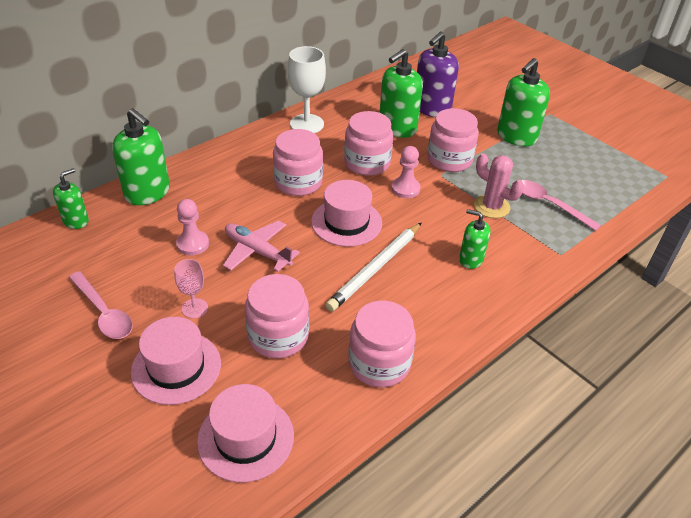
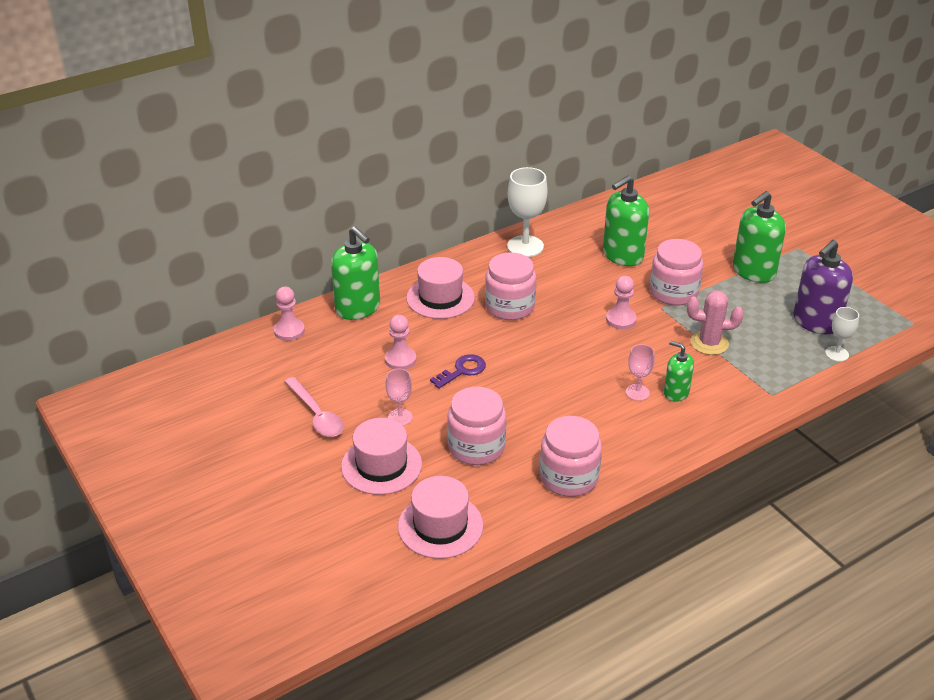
camera: 10 degrees right, 5 degrees down
(76, 221) = (289, 331): green soap dispenser -> pink pawn
(257, 251) = (462, 370): pink plane -> purple key
(346, 222) = (554, 349): pink hat -> pink hat (440, 298)
(367, 163) = (584, 291): pink jar -> none
(375, 268) = (578, 394): white pencil -> none
(431, 109) = (664, 236): purple soap dispenser -> purple soap dispenser (816, 322)
(433, 262) = (637, 392): none -> pink goblet
(491, 206) = (709, 343): pink cactus -> pink cactus turned 45 degrees counterclockwise
(549, 204) = (772, 345): pink spoon -> none
(609, 209) = (837, 354): none -> white goblet

